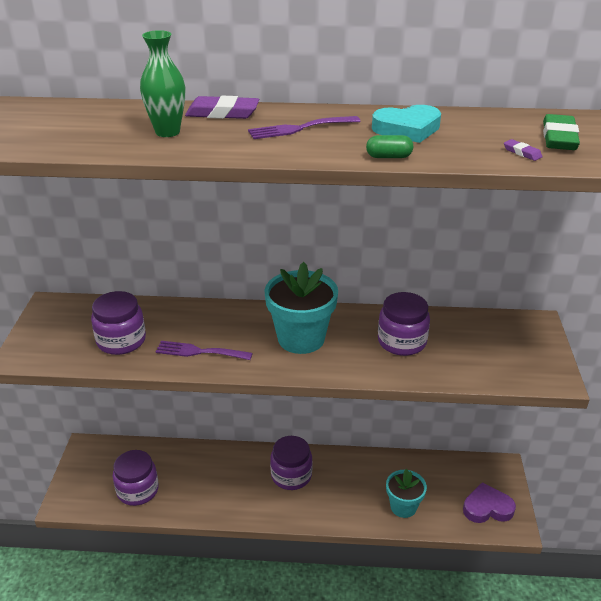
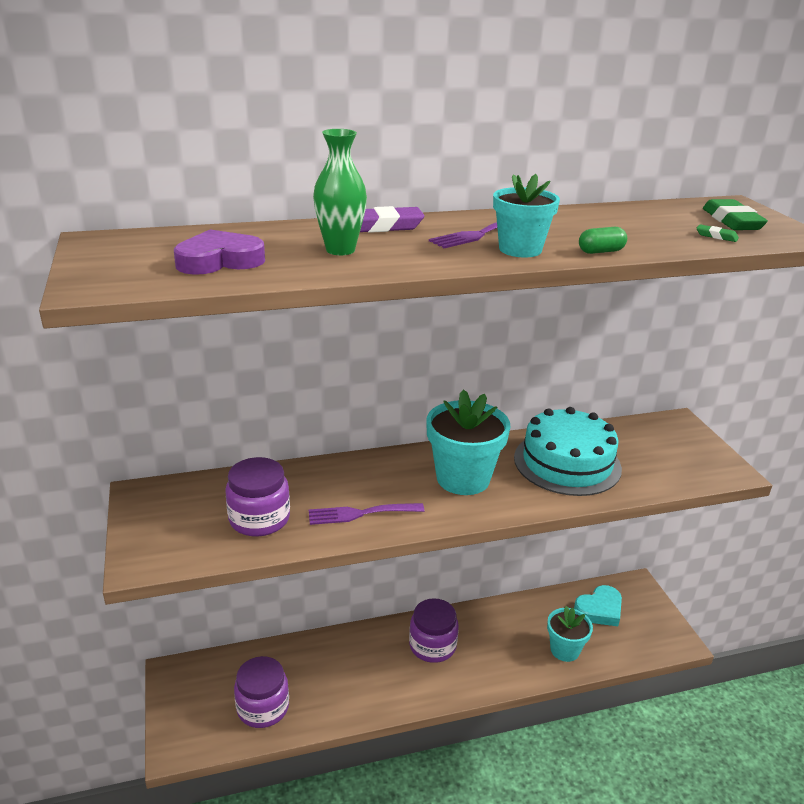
camera: 20 degrees left, 5 degrees down
(317, 147) = (520, 249): none -> turquoise flower pot
(402, 342) = (567, 463): purple jar -> turquoise cake
(407, 129) = (587, 225): turquoise heart -> turquoise heart (599, 609)
(487, 508) = (644, 630): purple heart -> purple heart (219, 260)
(522, 153) = (716, 236): purple eraser -> green eraser

